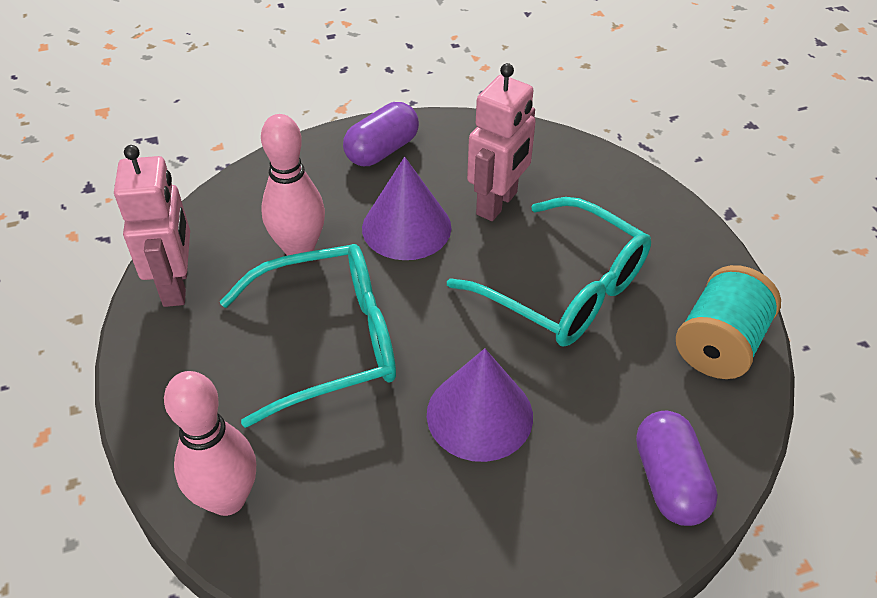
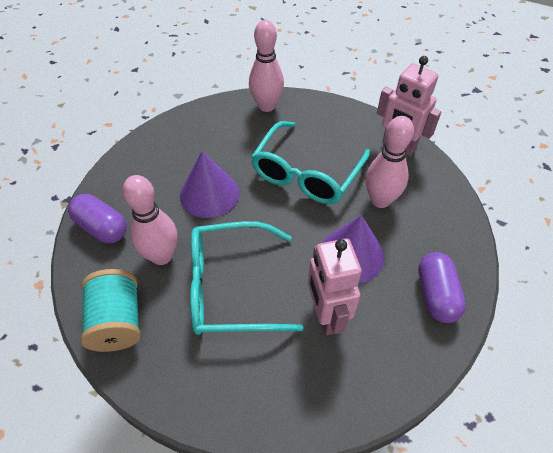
camera: 135 degrees right, 5 degrees up
(614, 379) = (161, 256): none -> pink bowling pin

